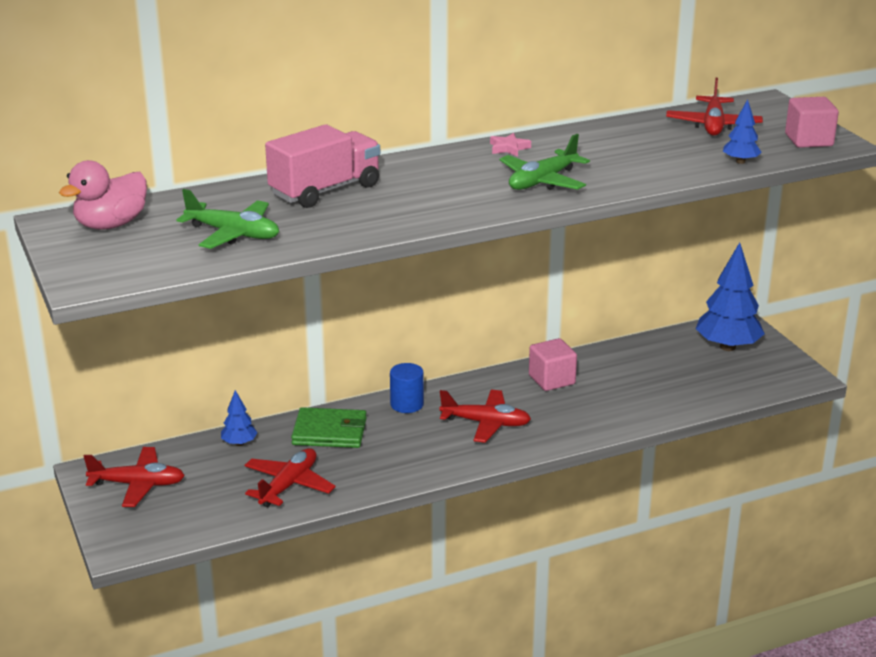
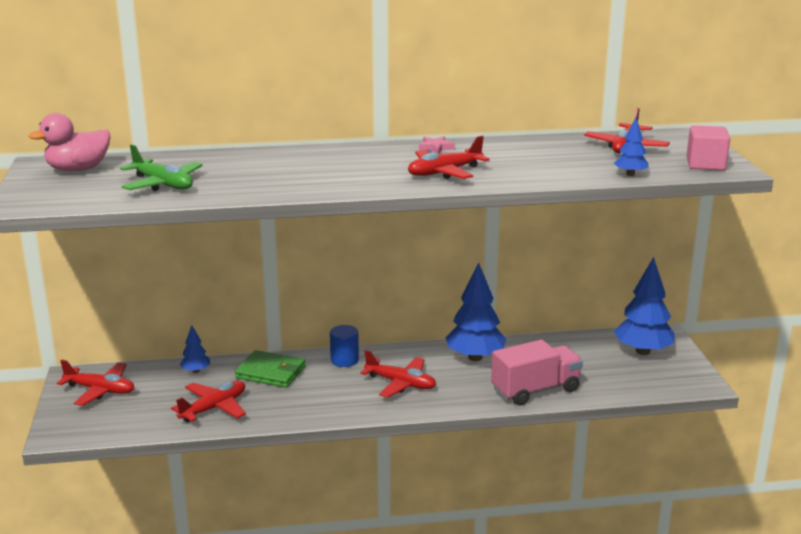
camera: 15 degrees right, 5 degrees down
(325, 190) = (261, 162): pink truck -> pink truck (535, 390)
(542, 181) = (444, 172): green plane -> red plane
(551, 380) = (475, 357): pink cube -> blue tree

